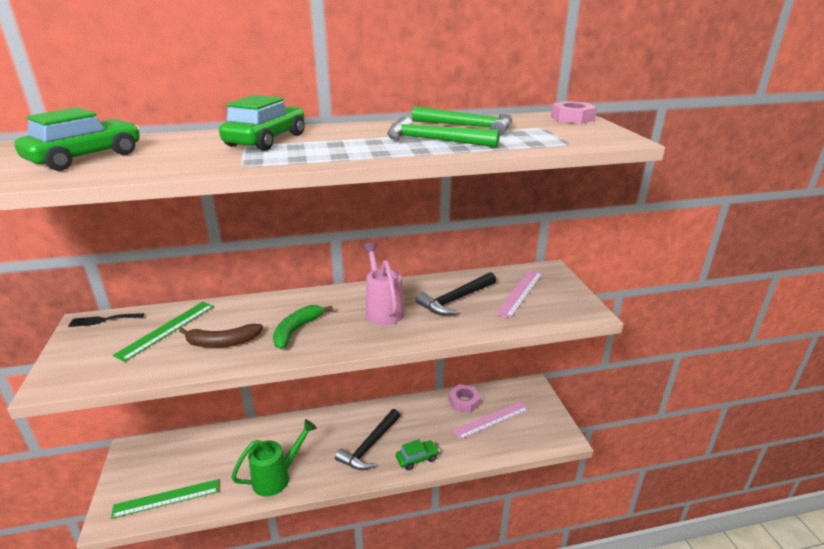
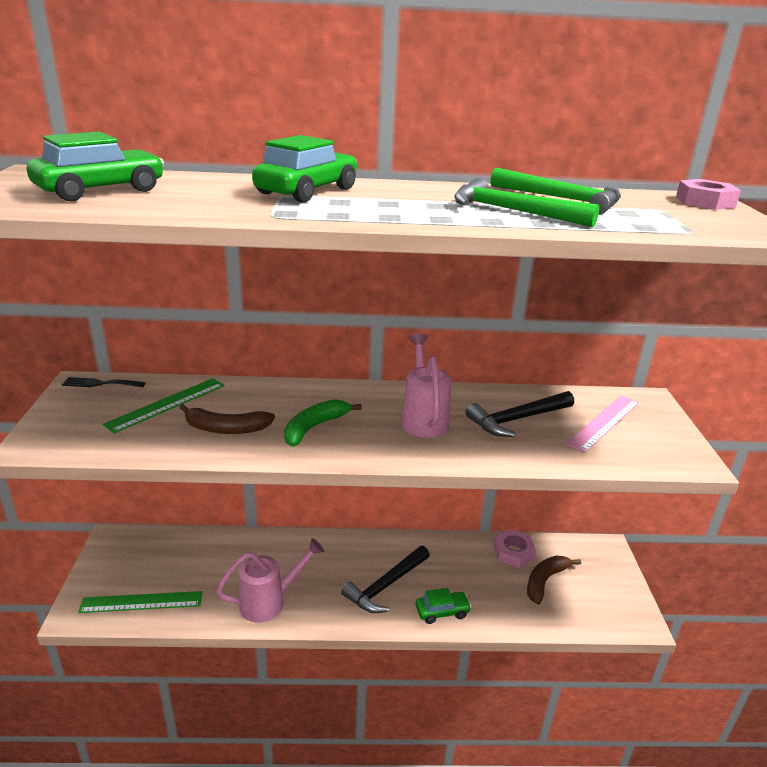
camera: 10 degrees right, 0 degrees up
(277, 477) = (270, 602): green watering can -> pink watering can
(491, 420) = (545, 581): pink ruler -> brown banana

